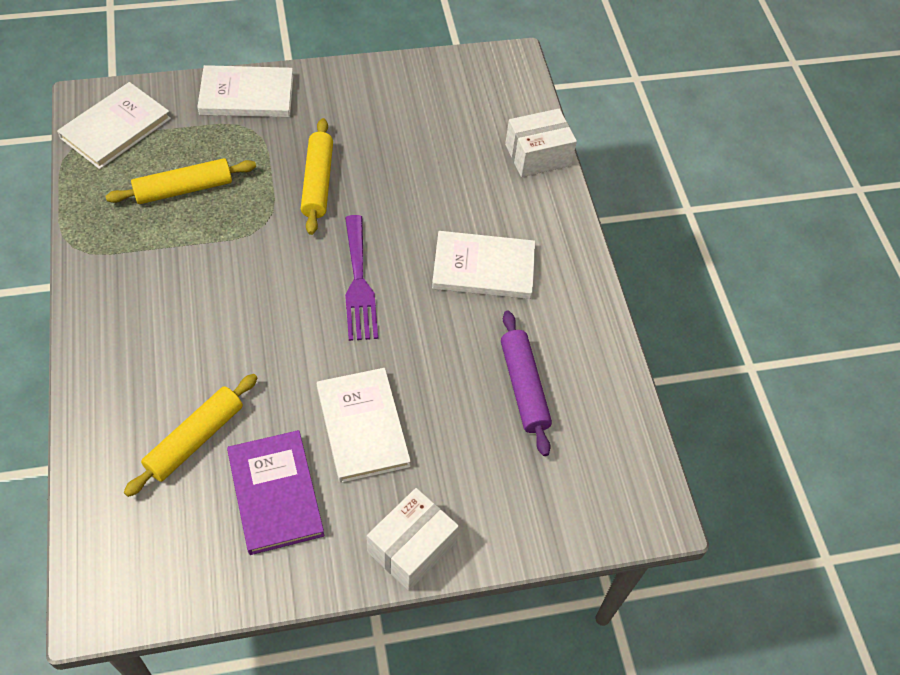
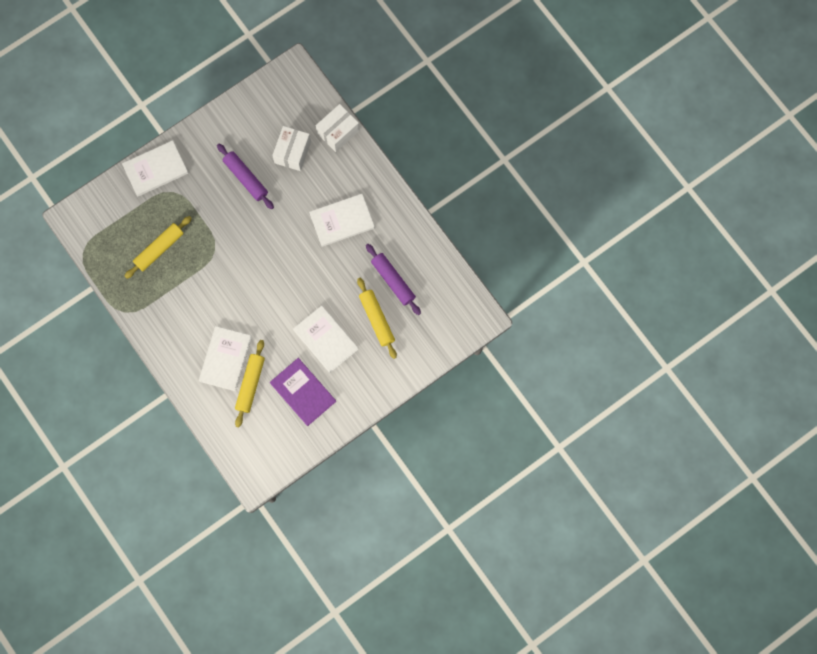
camera: 20 degrees left, 20 degrees up
(115, 128) = (97, 228): white book -> white book (225, 359)
(317, 182) = (228, 209): yellow rolling pin -> yellow rolling pin (376, 319)
(358, 282) = (282, 261): purple fork -> none
(368, 156) = (246, 178): none -> purple rolling pin
(411, 547) = (378, 387): white box -> white box (292, 152)

